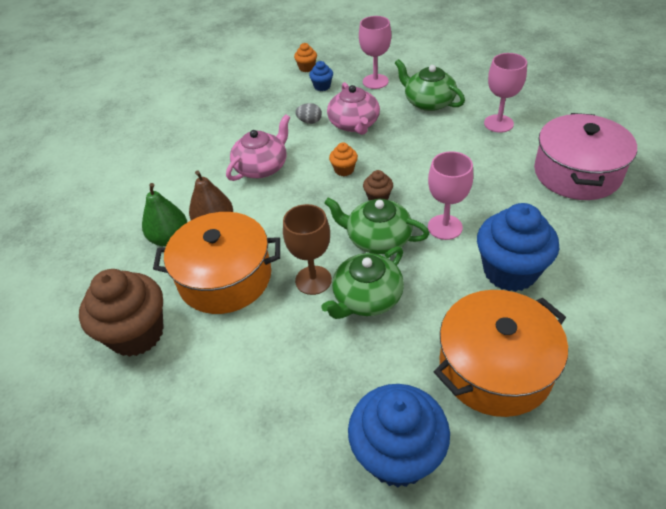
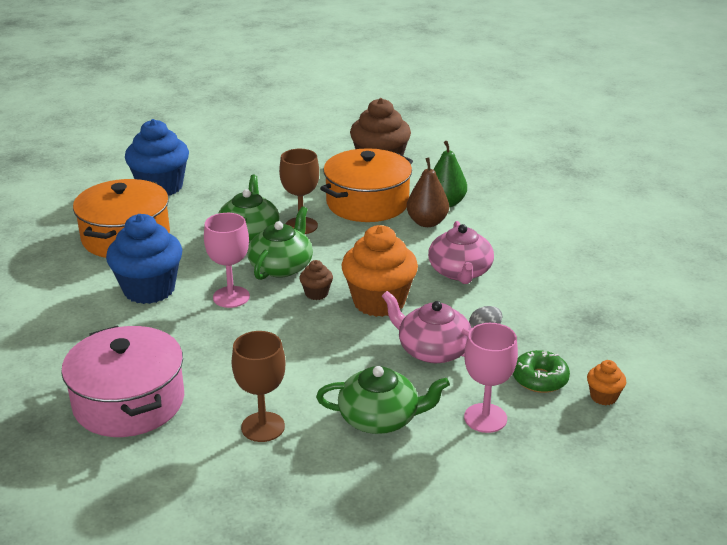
camera: 135 degrees right, 15 degrees down
(322, 86) = (540, 379): blue cupcake -> green donut
(344, 170) = (379, 302): orange cupcake -> orange cupcake, size x2.22
(377, 239) = (281, 266): green teapot -> green teapot turned 45 degrees counterclockwise
(498, 123) = (263, 427): pink goblet -> brown goblet

